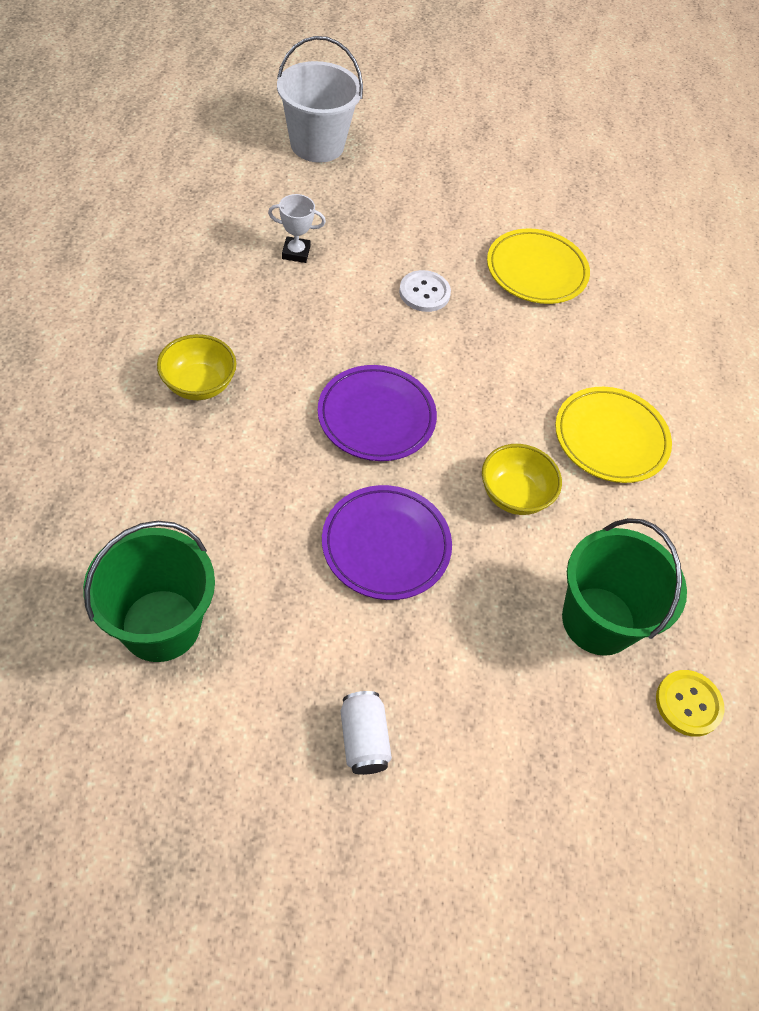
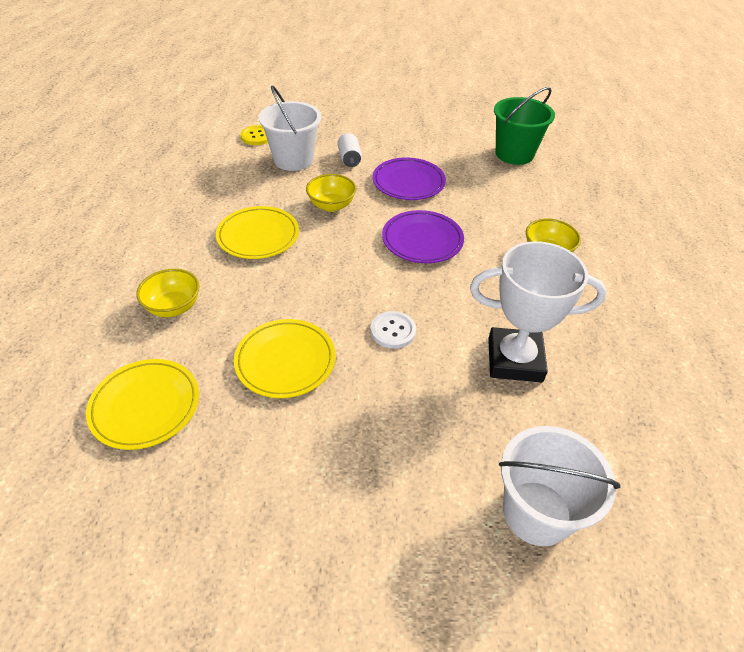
camera: 175 degrees left, 10 degrees down
(296, 252) = (514, 360): white trophy -> white trophy, size x2.26
(363, 739) = (411, 126): white can -> white can (349, 159)
(598, 620) = (293, 159): green bucket -> white bucket
(654, 243) = (145, 406): none -> yellow plate
(676, 339) = (173, 307): none -> yellow bowl

